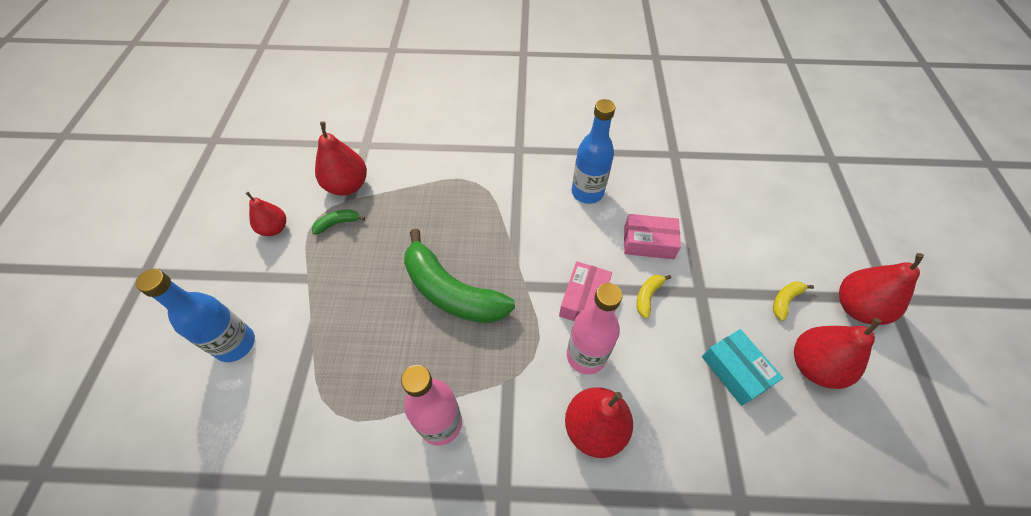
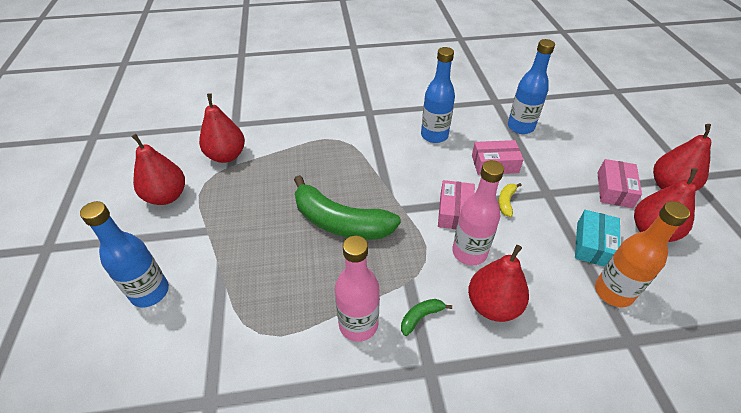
camera: 10 degrees left, 10 degrees down
(274, 228) = (167, 196): red pear -> red pear, size x1.55
(337, 223) = (224, 185): green banana -> green banana (421, 317)
(694, 195) = (520, 127): none -> blue bottle
(735, 371) = (593, 244): turquoise box -> turquoise box turned 60 degrees clockwise
(740, 437) = (613, 292): none -> orange bottle
(785, 300) = (614, 189): yellow banana -> pink box

